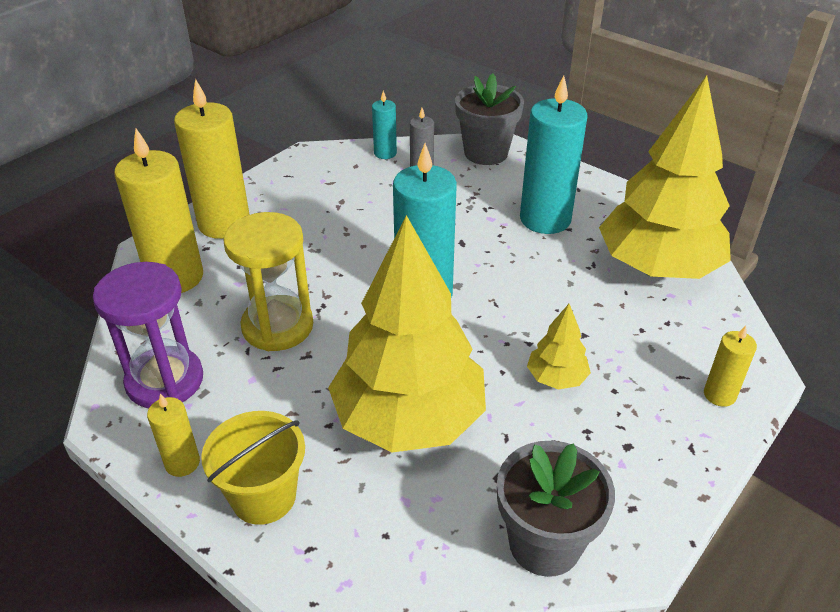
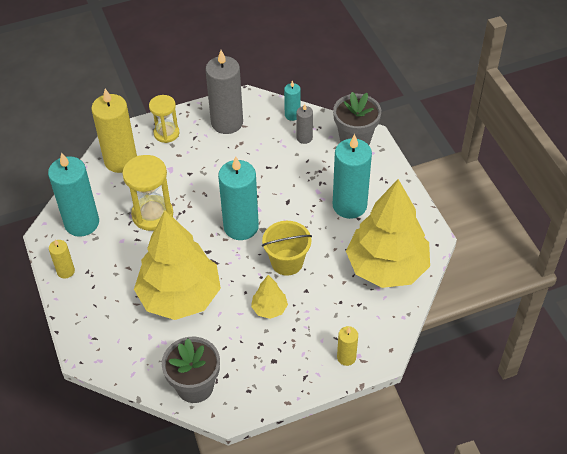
camera: 30 degrees right, 10 degrees up
(165, 381) = (82, 223): purple hourglass -> turquoise candle
(224, 223) = (166, 133): yellow candle -> yellow hourglass
(263, 496) = (90, 304): yellow bucket -> yellow bucket (287, 262)
(304, 186) = (227, 123): none -> grey candle

